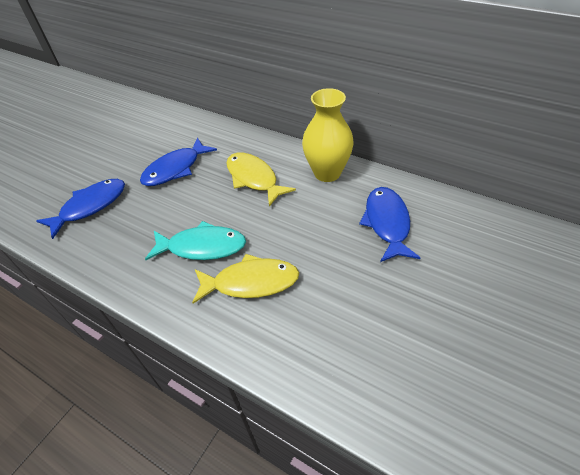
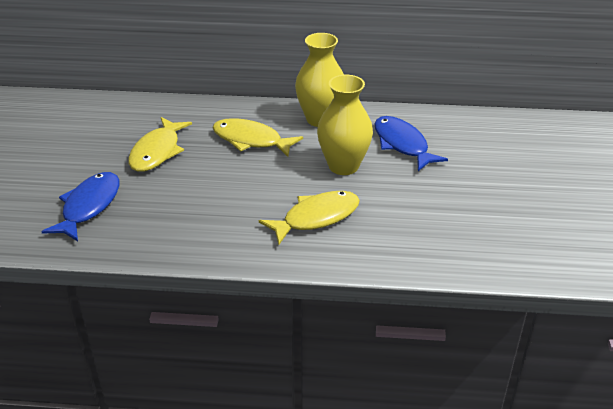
camera: 30 degrees left, 10 degrees down
(175, 169) = (157, 152): blue fish -> yellow fish
(202, 247) = (247, 206): turquoise fish -> none
(314, 231) = (343, 166): none -> yellow vase

